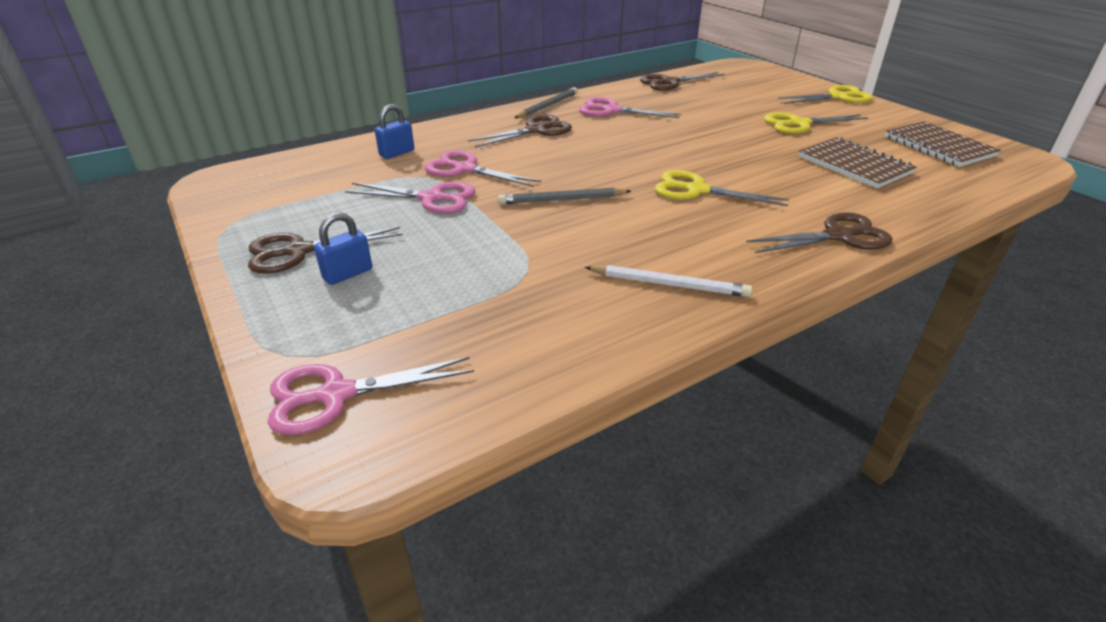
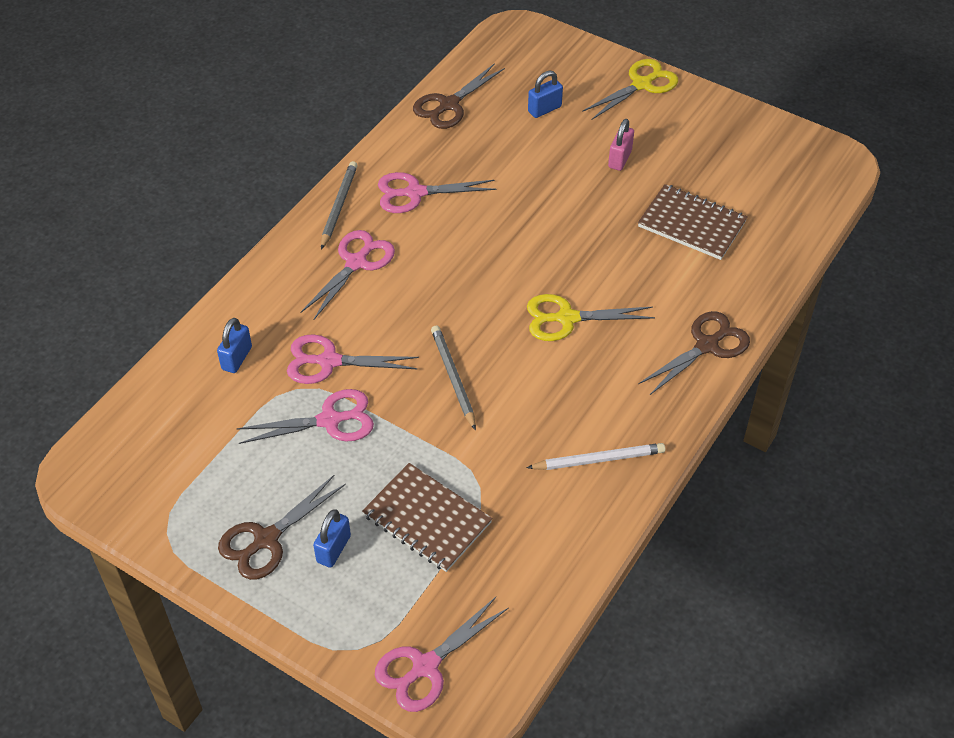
camera: 25 degrees left, 15 degrees up
(536, 130) = (356, 263): brown scissors -> pink scissors
(562, 200) = (453, 378): grey pencil -> grey pencil turned 105 degrees clockwise
(746, 95) = (544, 109): none -> blue padlock
(799, 124) = (620, 159): yellow scissors -> pink padlock
(938, 146) = (759, 162): brown notebook -> brown notebook (427, 519)

